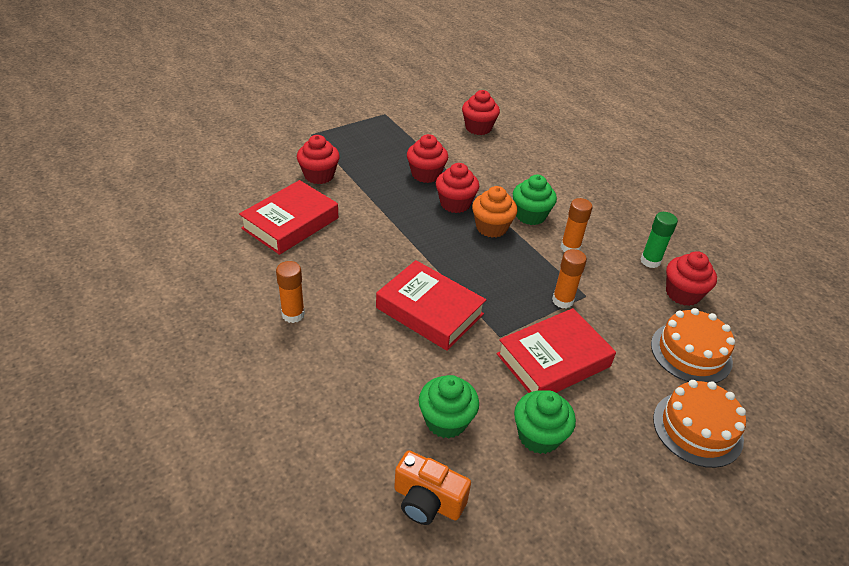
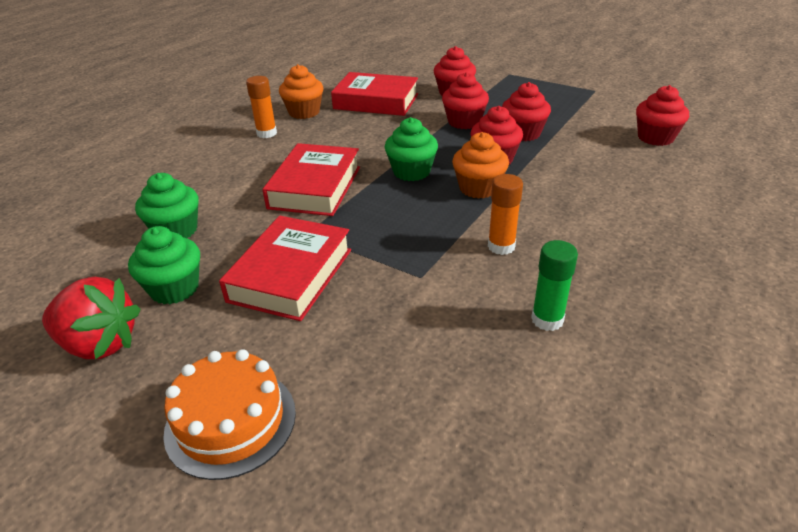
camera: 70 degrees right, 5 degrees down
(267, 275) = (304, 112): none -> orange cupcake
(427, 501) = (81, 244): orange camera -> none
(530, 215) = (531, 206): green cupcake -> green cupcake (411, 172)
(553, 360) = (291, 275): red book -> red book turned 75 degrees clockwise
(562, 300) = (396, 261): orange glue stick -> none
(593, 496) = (100, 344): none -> red strawberry
(682, 293) = (504, 365): red cupcake -> red cupcake (464, 122)
(691, 352) = (378, 393): orange cake -> none

